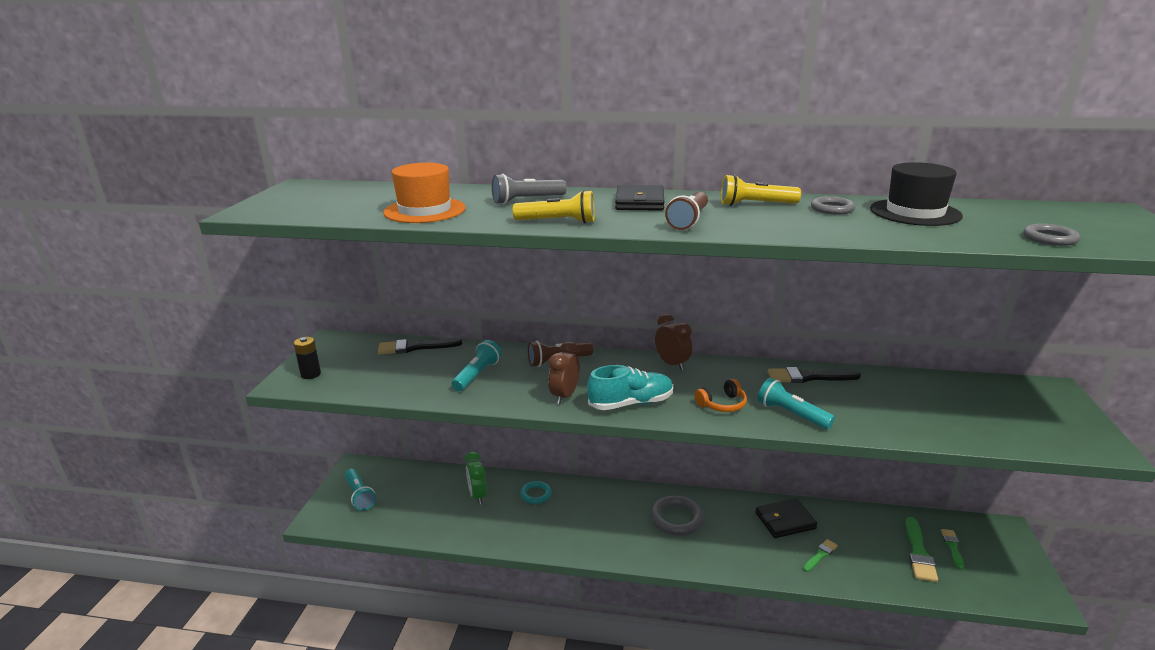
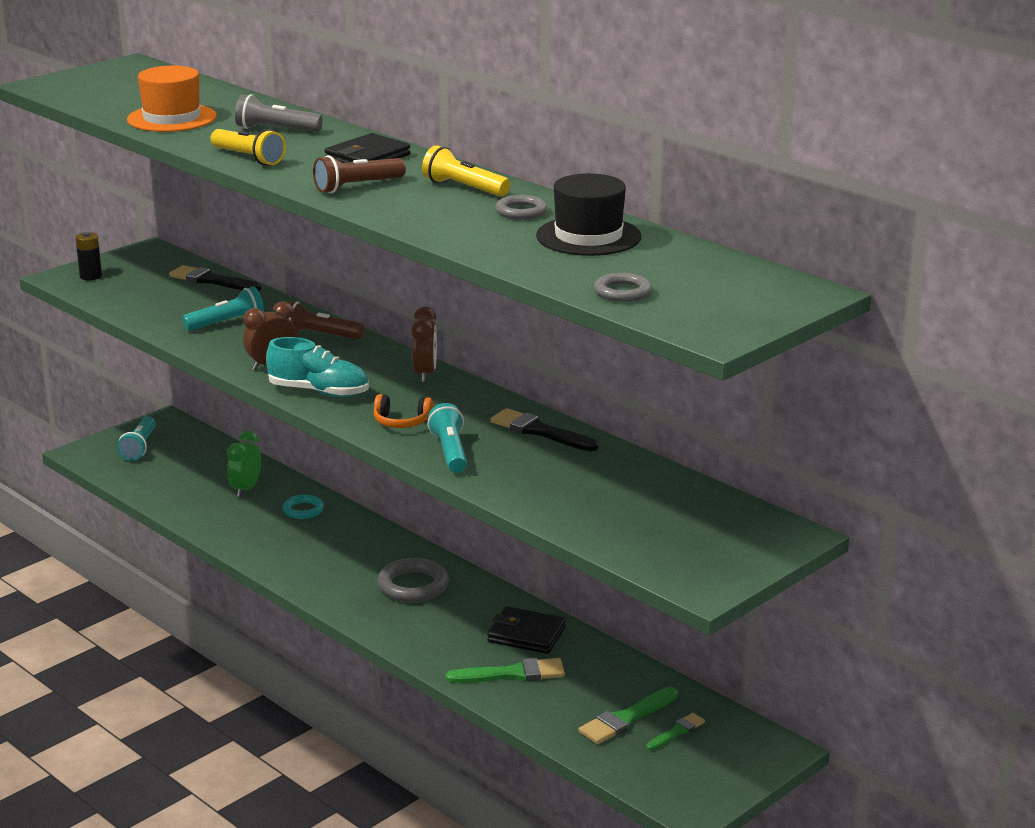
camera: 35 degrees right, 0 degrees up
(820, 555) = (512, 674): green brush -> green brush, size x1.65

